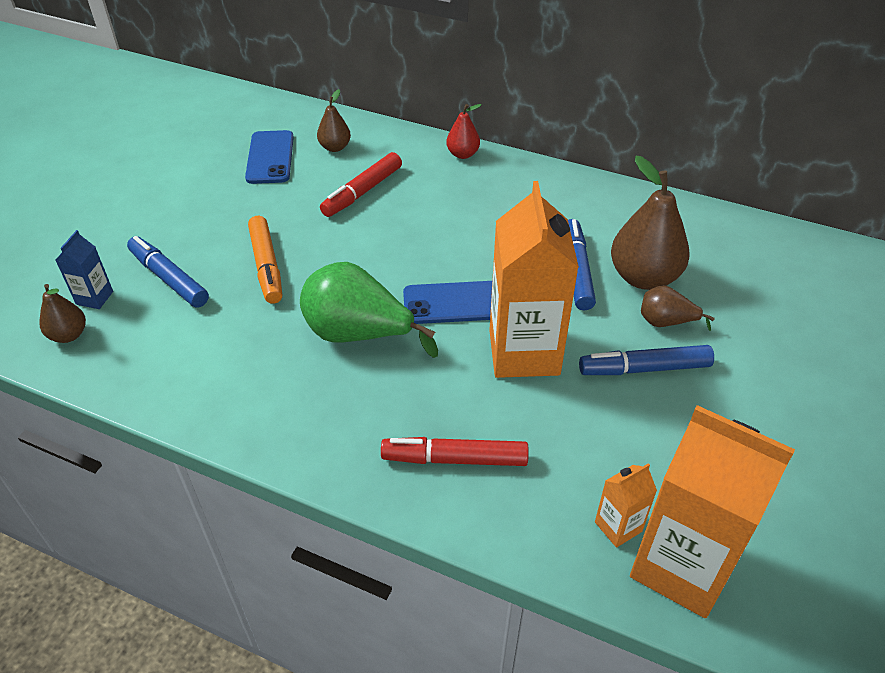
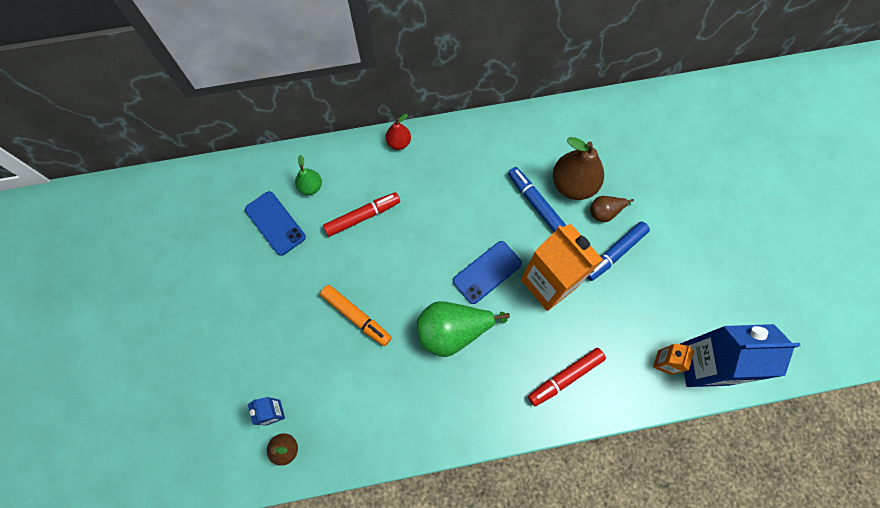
camera: 35 degrees left, 25 degrees up
(169, 278) = (305, 366): blue marker -> none
(335, 147) = (311, 187): brown pear -> green pear
(362, 192) = (362, 216): red marker -> red marker turned 120 degrees counterclockwise
(682, 566) = (703, 364): orange carton -> blue carton

